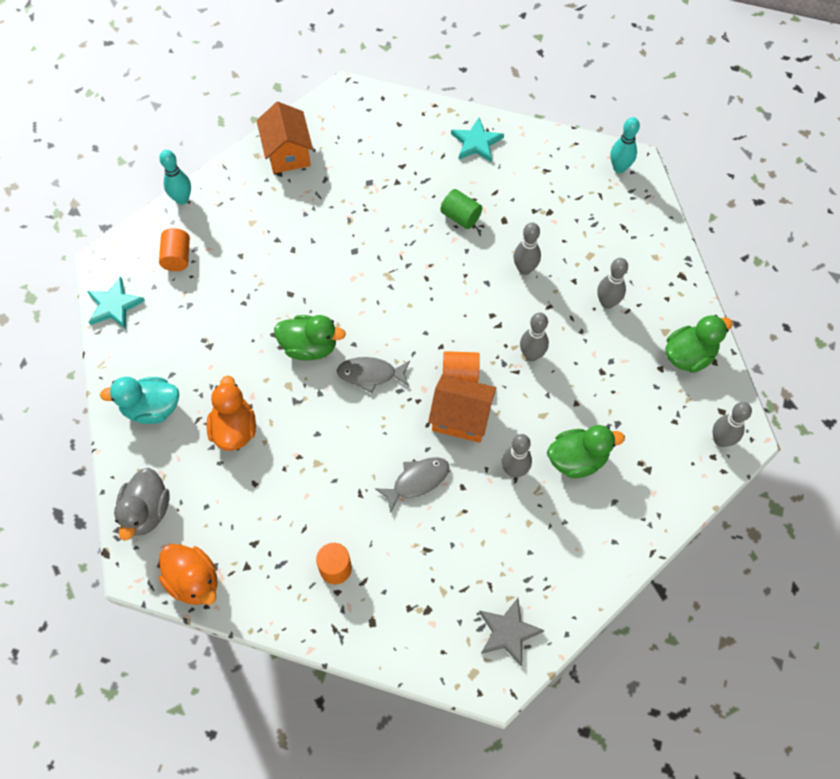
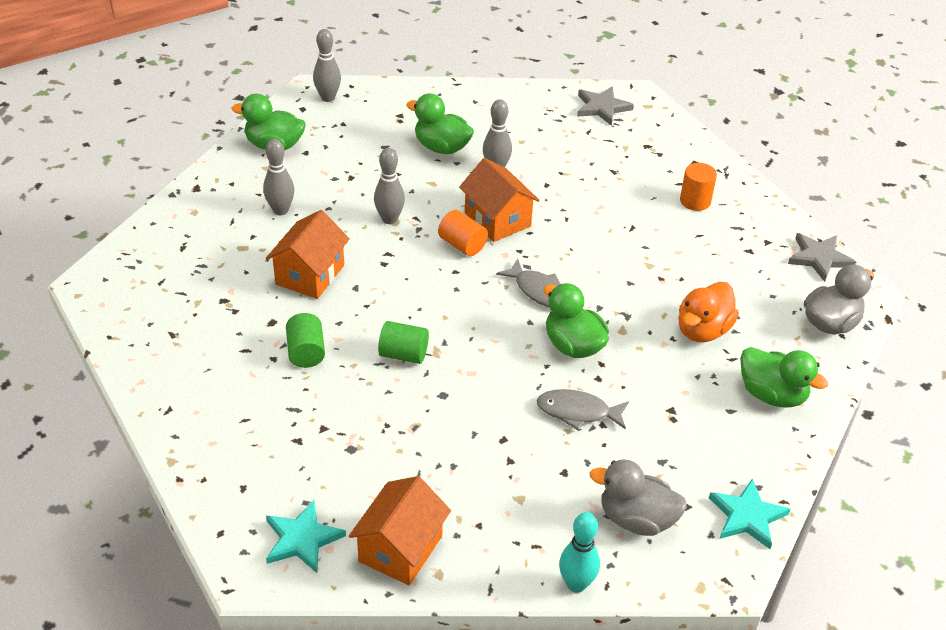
camera: 140 degrees left, 20 degrees down
(151, 408) = (772, 394): turquoise duck -> green duck
(177, 257) = (636, 519): orange cylinder -> grey duck
(194, 581) = (819, 258): orange duck -> grey star
(405, 259) = (403, 354): none -> green cylinder
(417, 481) = (578, 207): grey fish -> grey fish (577, 412)
(476, 142) = (195, 407): turquoise star -> turquoise star (302, 539)
(524, 269) = (310, 275): grey bowling pin -> orange house
(619, 168) = (109, 289): turquoise bowling pin -> none

